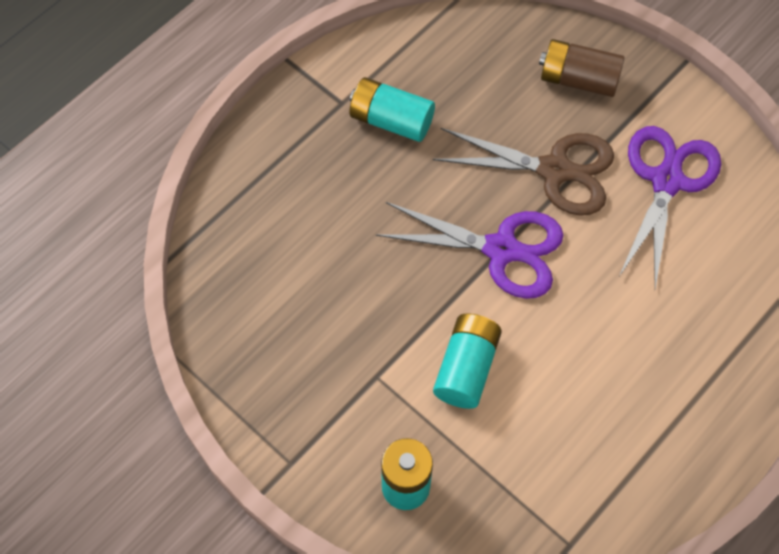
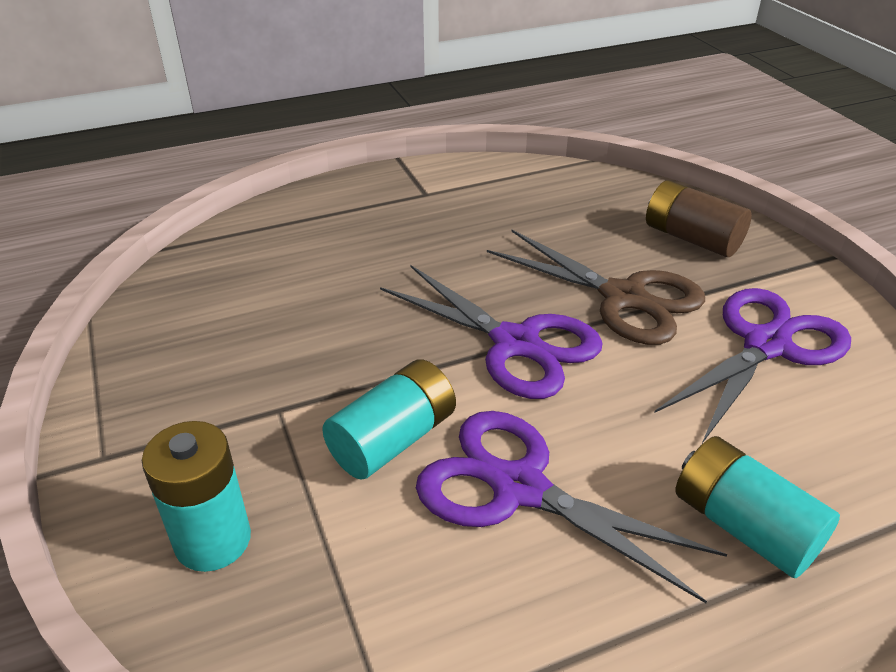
camera: 25 degrees right, 25 degrees down
(391, 120) = (465, 216): turquoise battery -> turquoise battery (744, 526)
(561, 371) = (519, 488): none -> purple scissors

